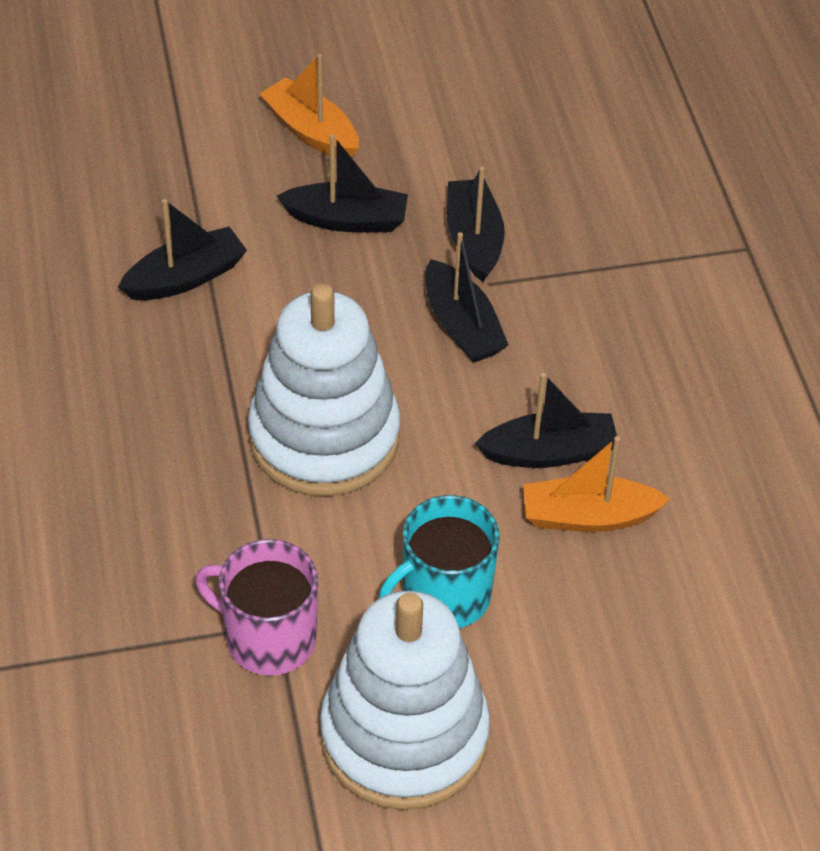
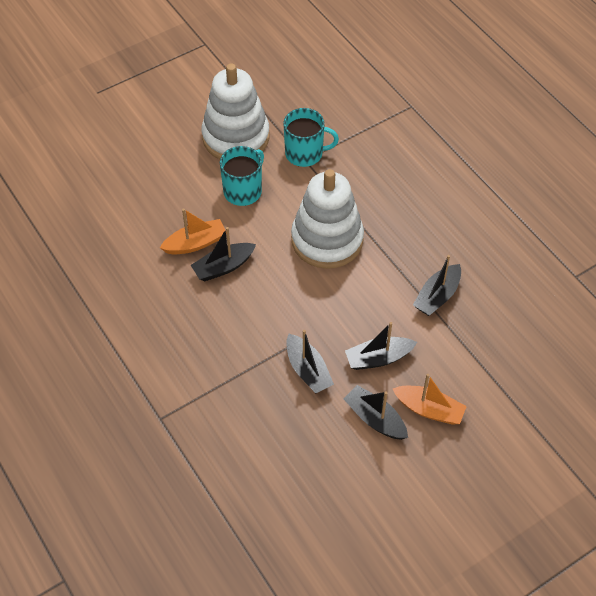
camera: 160 degrees right, 5 degrees up
(268, 638) = (305, 153): pink mug -> turquoise mug
(461, 326) = (291, 317): black boat -> black boat (375, 419)

